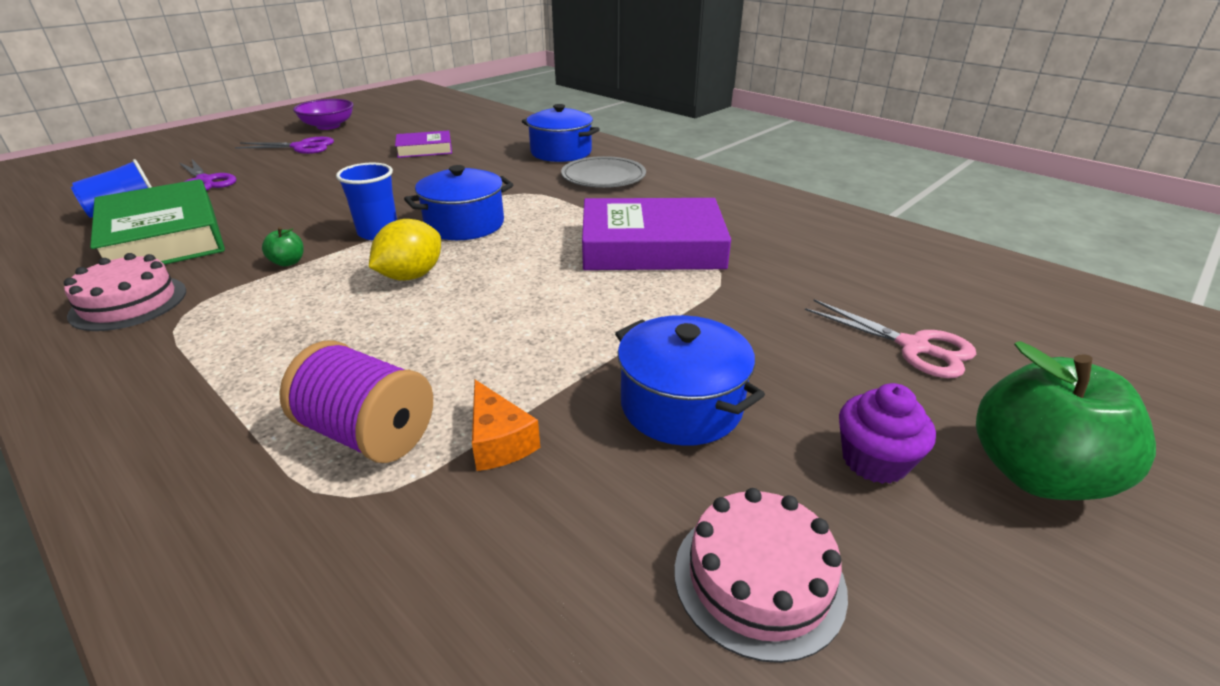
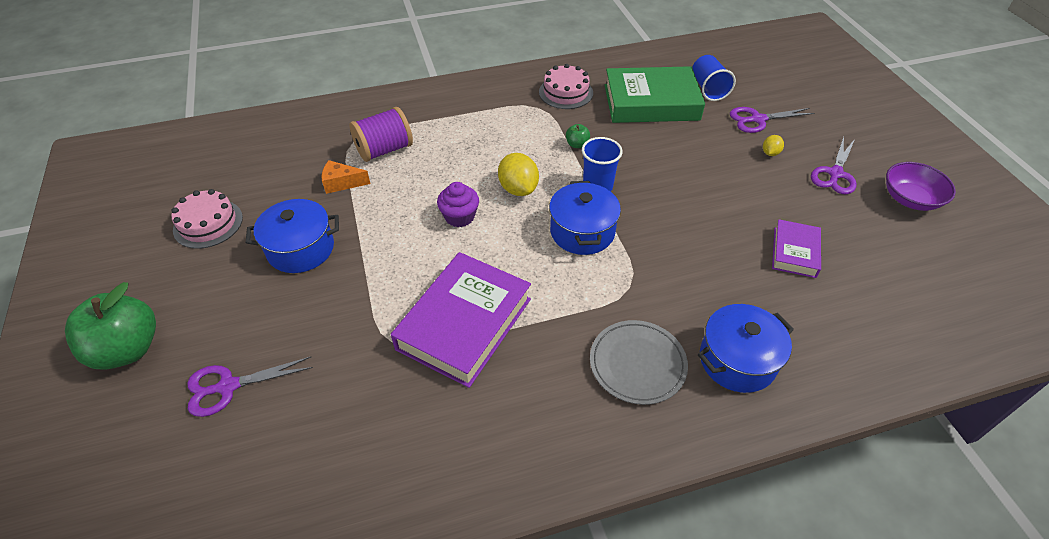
camera: 120 degrees right, 15 degrees up
(274, 170) = (770, 153): none -> yellow lemon
(874, 460) = (200, 295): purple cupcake -> purple cupcake (459, 217)
(914, 347) = (228, 386): pink scissors -> purple scissors

